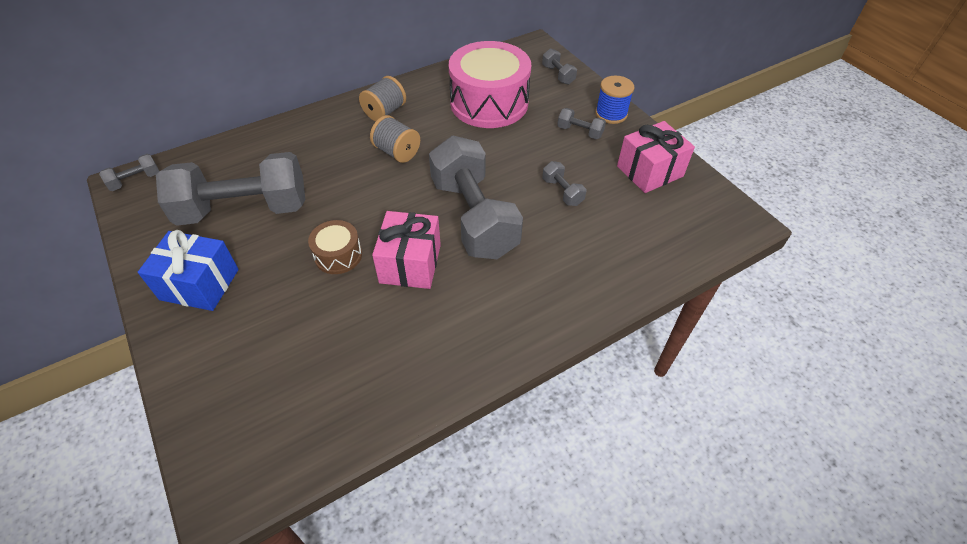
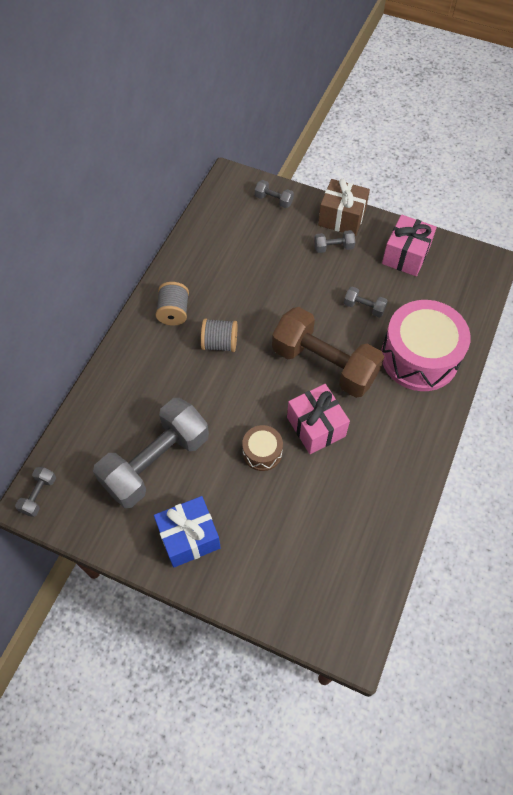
camera: 35 degrees left, 10 degrees up
(474, 217) = (324, 364): grey dumbbell -> brown dumbbell
(489, 103) = (246, 257): pink drum -> pink drum (419, 357)
(611, 114) = (342, 218): blue spool -> brown gift

